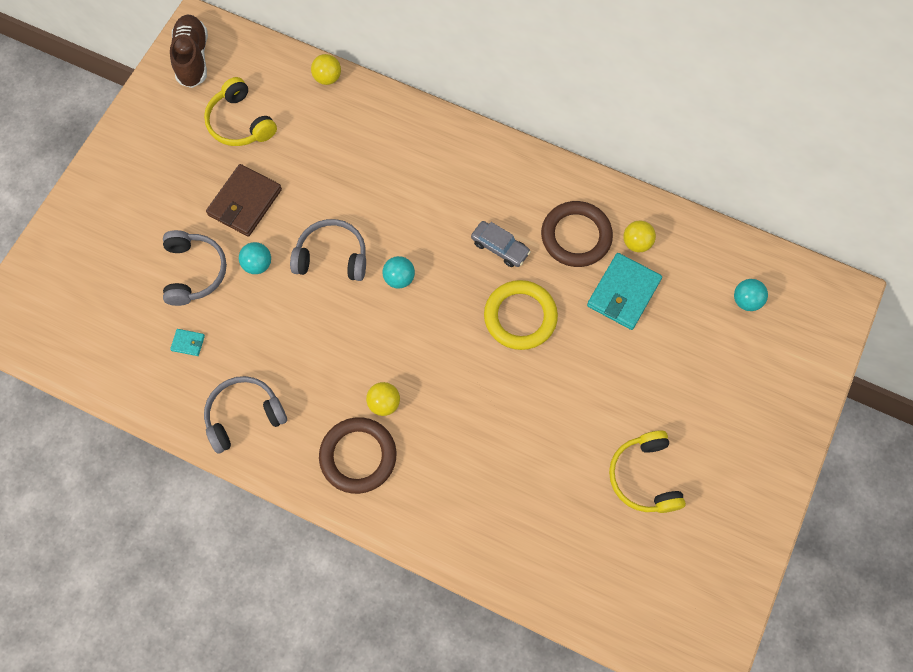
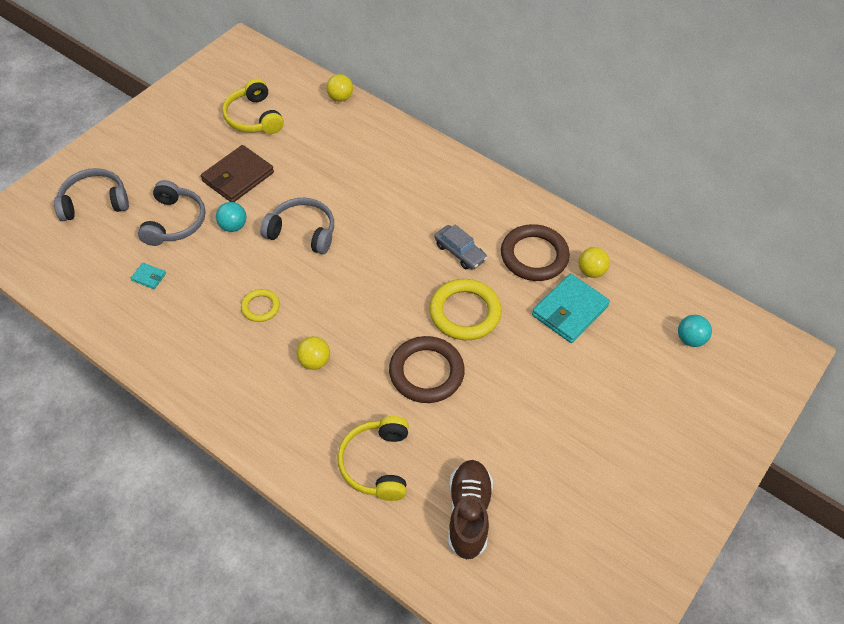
camera: 10 degrees right, 15 degrees down
(193, 58) = (229, 66): brown shoe -> brown shoe (468, 514)
(244, 415) = (179, 346): grey headphones -> grey headphones (94, 202)
(313, 354) = (260, 307): none -> yellow ring
(358, 456) = (275, 403): brown ring -> brown ring (426, 372)
(399, 278) = (359, 260): turquoise ball -> none
(644, 477) = (556, 478): yellow headphones -> yellow headphones (376, 463)

